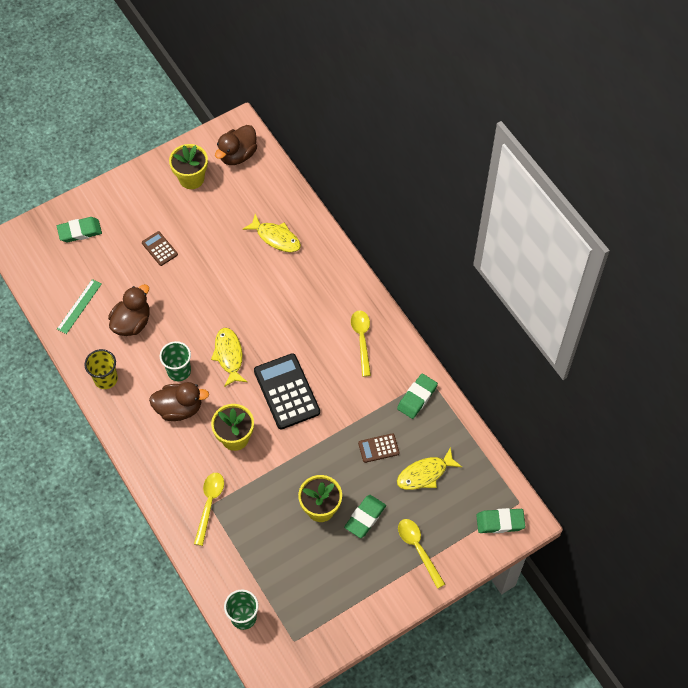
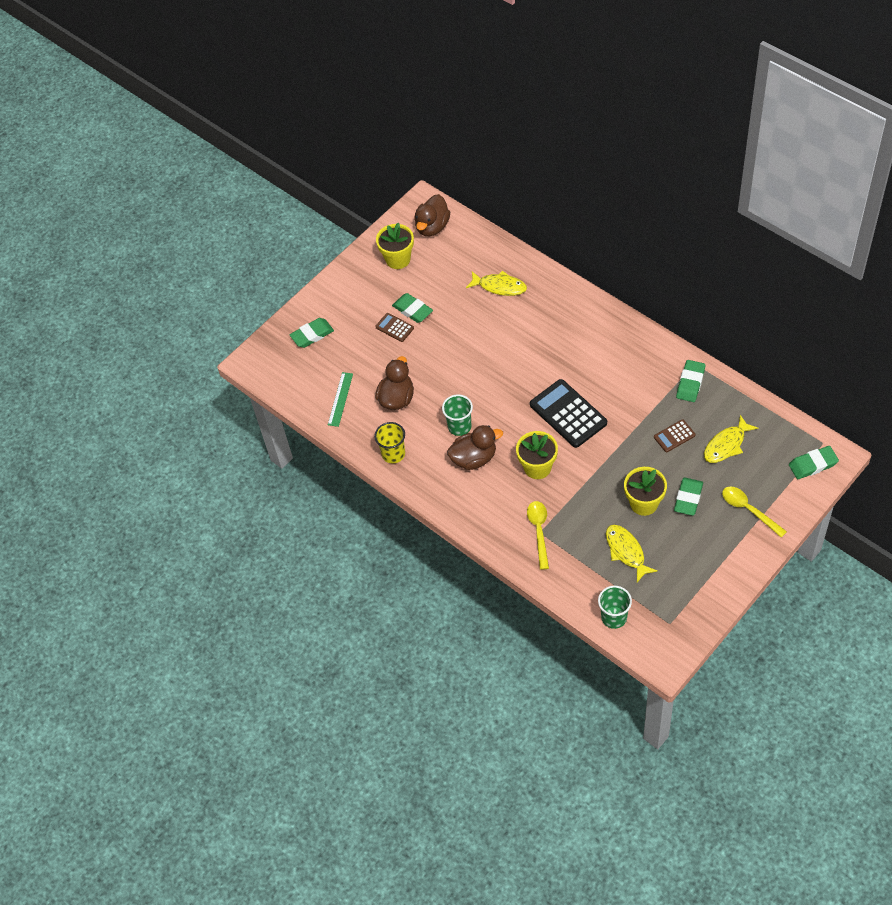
camera: 10 degrees left, 5 degrees down
(184, 236) = (412, 310): none -> green eraser
(229, 356) = (500, 399): yellow fish -> yellow fish (626, 551)
(362, 340) = (618, 349): yellow spoon -> none

